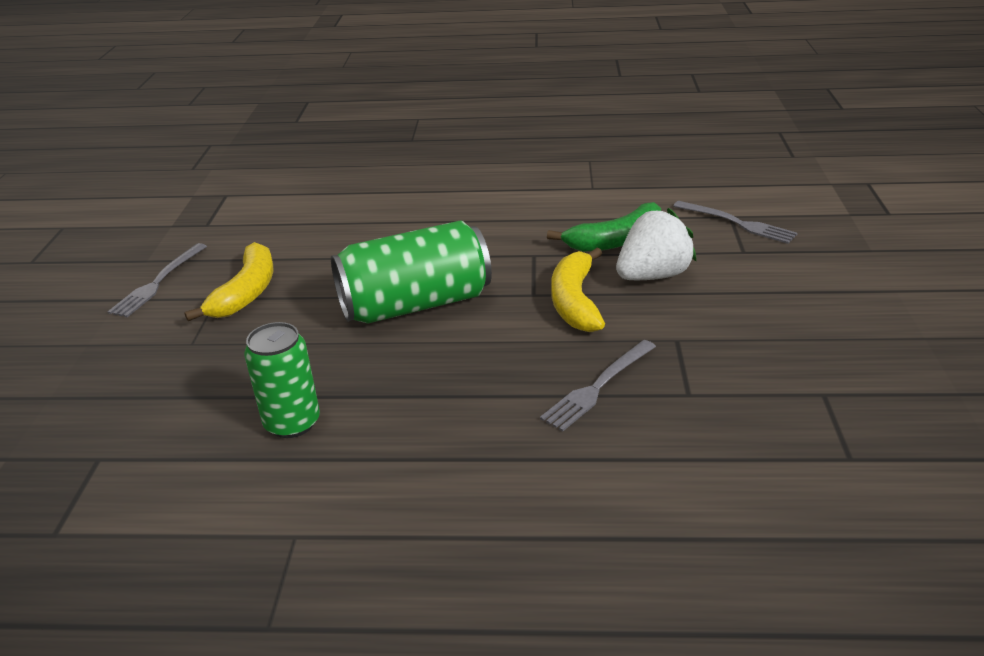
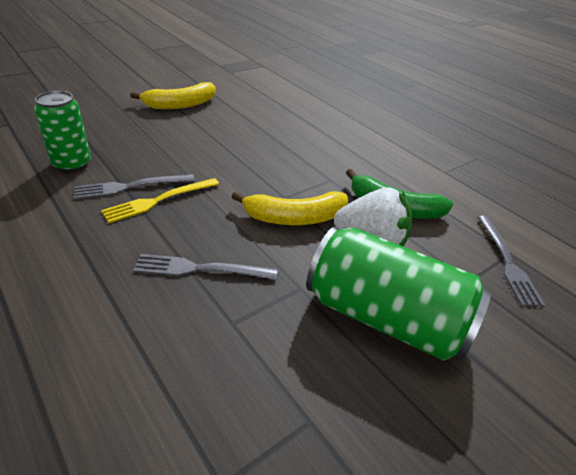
camera: 45 degrees right, 5 degrees up
(158, 282) = (165, 80): grey fork -> grey fork (131, 186)
(415, 304) = (223, 158): green can -> green can (385, 317)
(452, 377) = (159, 200): none -> yellow fork
(575, 301) = (295, 218): yellow banana -> yellow banana turned 150 degrees counterclockwise

